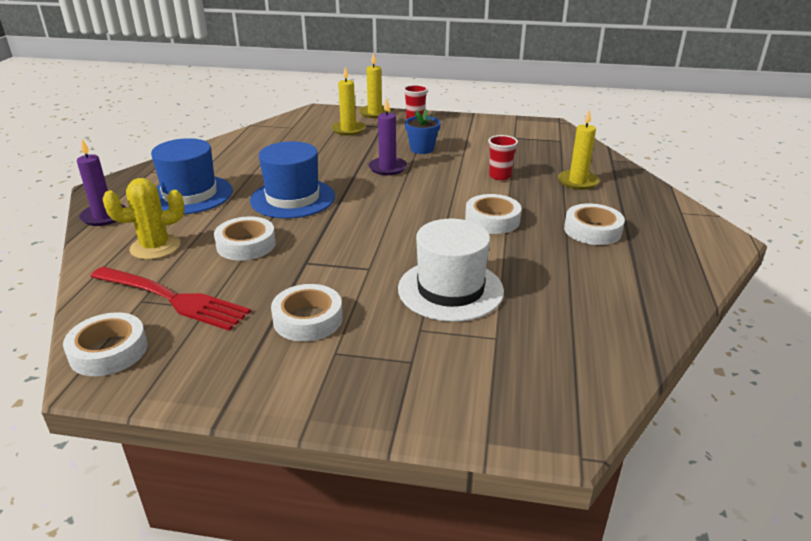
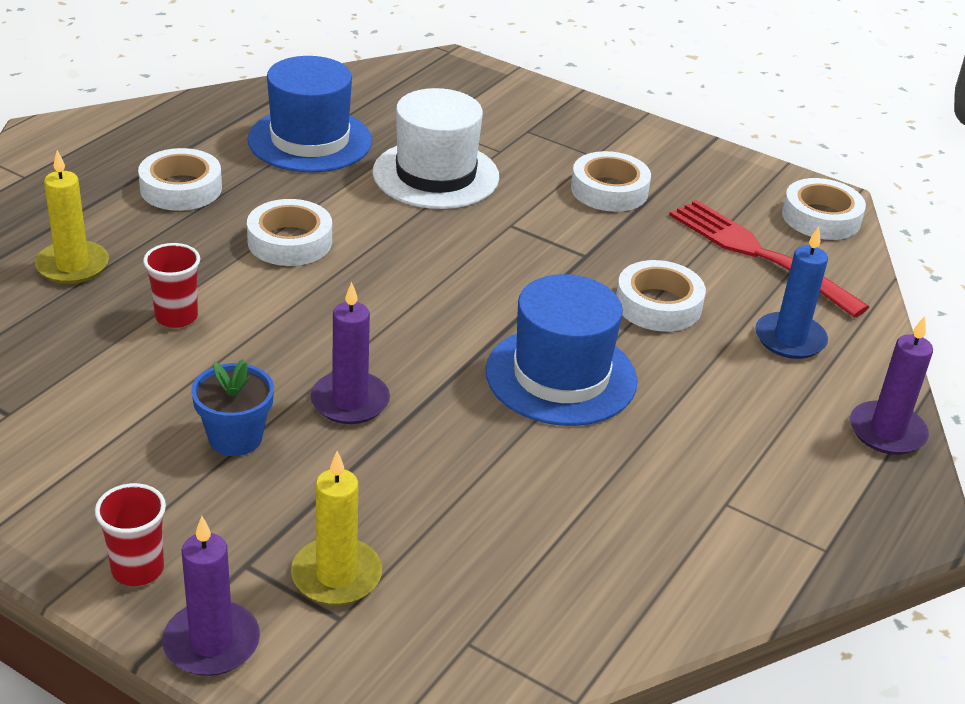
camera: 160 degrees left, 5 degrees up
(155, 247) = (790, 339): yellow cactus -> blue candle
(190, 195) = (741, 443): blue hat -> blue hat (310, 140)
(374, 113) = (211, 643): yellow candle -> purple candle

